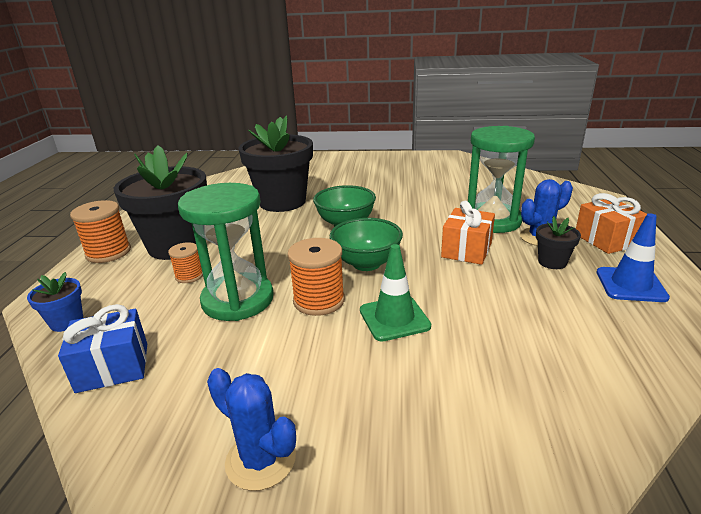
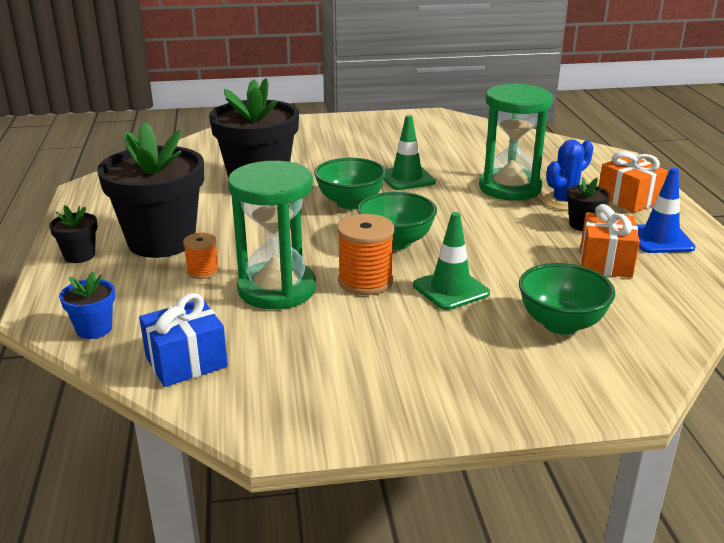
camera: 15 degrees left, 0 degrees up
(108, 252) = (79, 255): orange spool -> black flower pot
(260, 460) = (387, 409): blue cactus -> none
(404, 206) = (407, 178): none -> green traffic cone
(466, 250) = (495, 220): orange gift -> orange gift (605, 262)
(493, 374) = (561, 324): none -> green bowl

